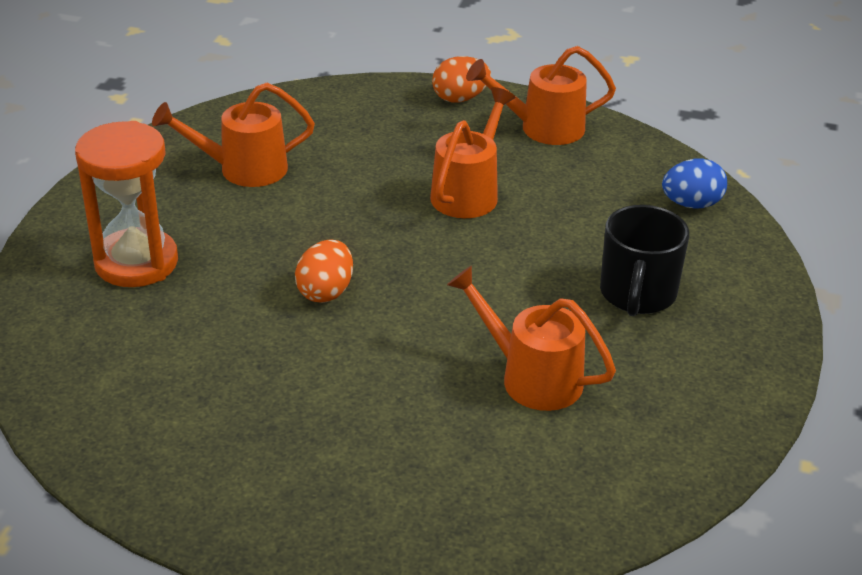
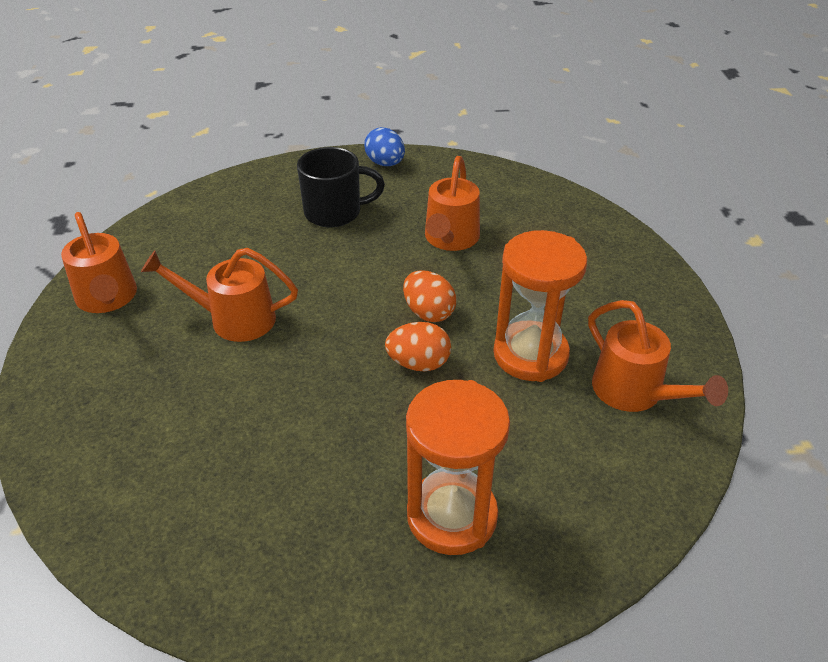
camera: 110 degrees left, 5 degrees up
(242, 169) = (248, 497): orange watering can -> orange watering can (635, 393)
(283, 374) = (530, 355): none -> orange hourglass
(460, 98) = (56, 366): orange egg -> orange egg (428, 313)
(691, 204) = (209, 206): blue egg -> blue egg (385, 163)

